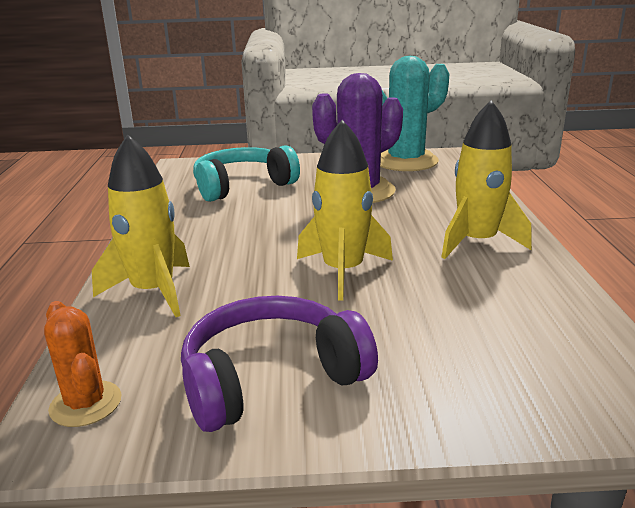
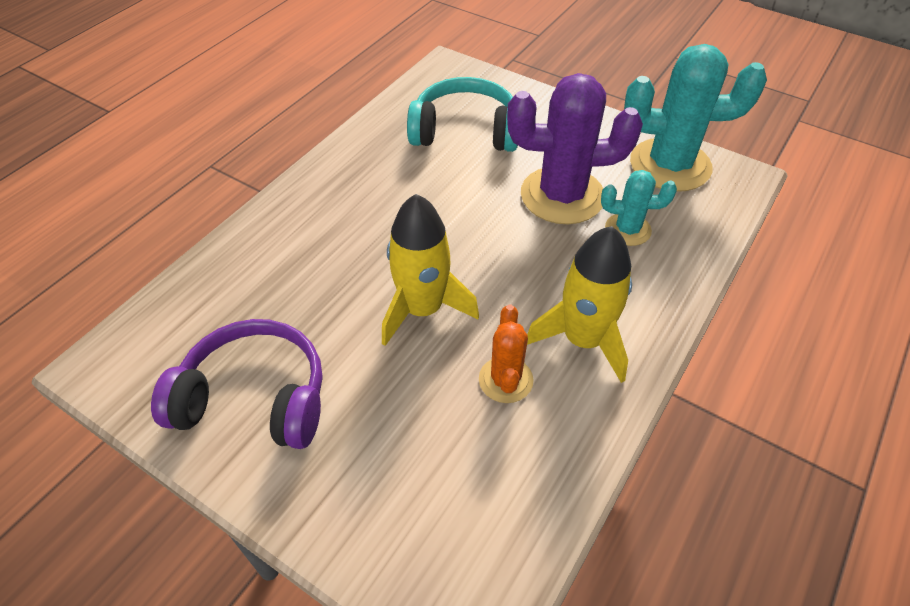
camera: 35 degrees right, 25 degrees up
(86, 404) = (137, 346): orange cactus -> orange cactus (505, 380)
(153, 291) = (268, 249): yellow rocket -> none
(424, 191) = (628, 229): none -> turquoise cactus

